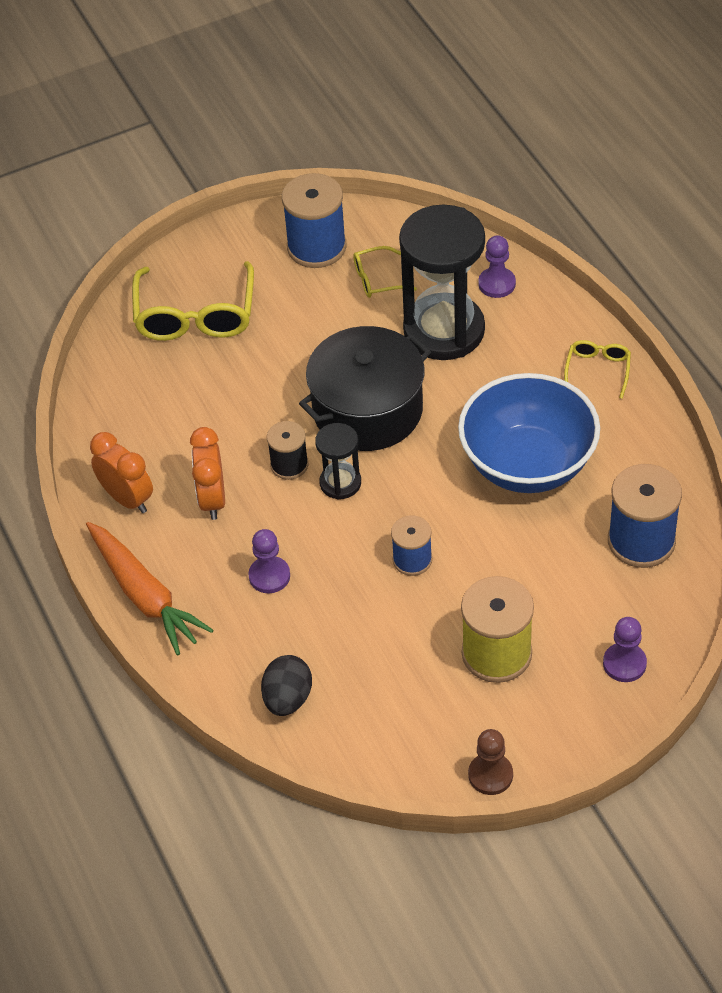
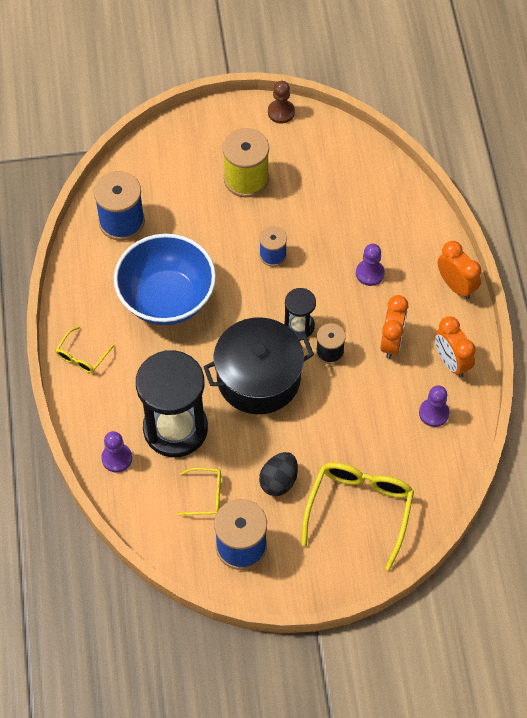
camera: 165 degrees left, 10 degrees up
(145, 595) = (456, 286): orange carrot -> orange clock
(287, 699) = (383, 190): black egg -> black egg (279, 481)
(624, 663) = (173, 150): purple pawn -> purple pawn (433, 413)

